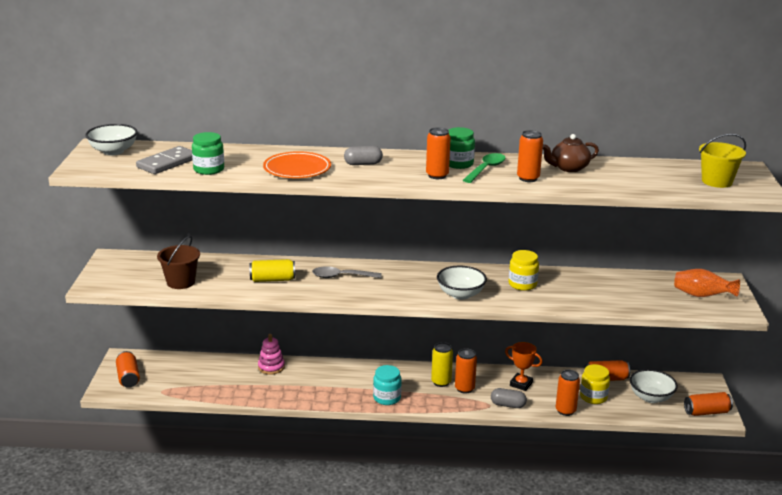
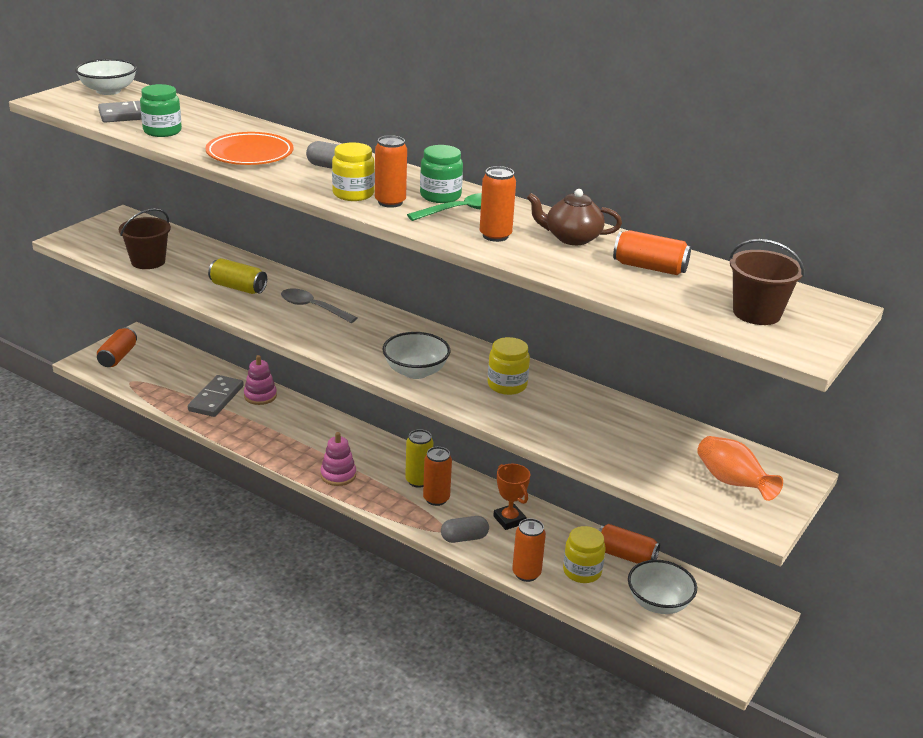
camera: 30 degrees right, 5 degrees up
(241, 380) = (216, 398): none -> grey domino
(387, 398) = (338, 475): turquoise jar -> pink stacking toy
(407, 176) = (353, 194): none -> yellow jar
(508, 405) = (464, 538): grey capsule -> grey capsule turned 60 degrees counterclockwise
(706, 412) = (715, 654): orange can -> orange can (649, 267)
(717, 181) = (756, 313): yellow bucket -> brown bucket

